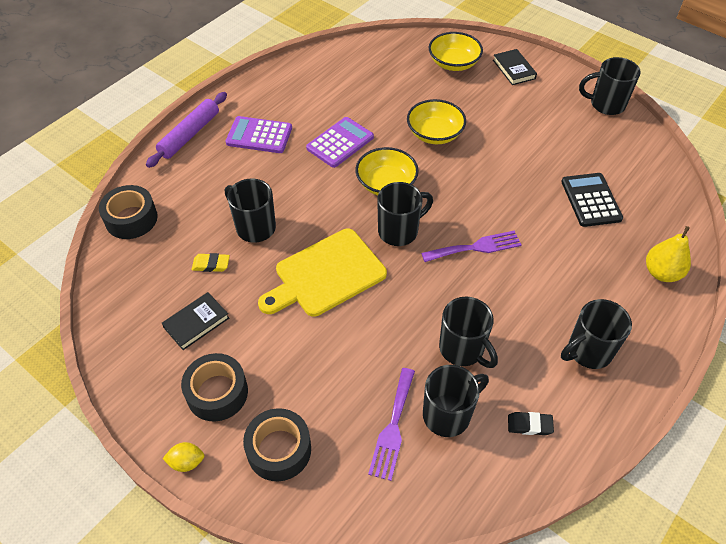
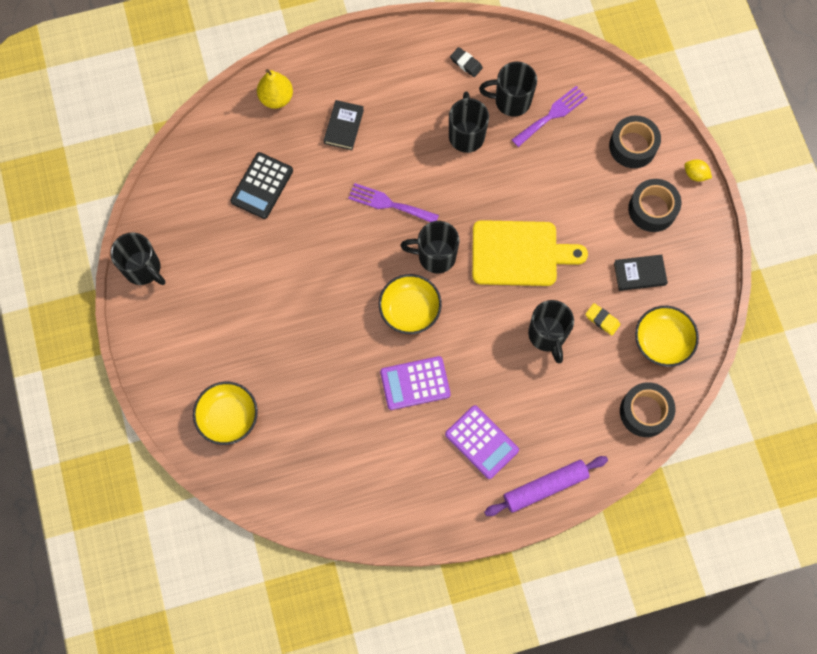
camera: 145 degrees left, 20 degrees up
(434, 134) = (324, 337): yellow bowl -> yellow bowl (662, 341)
(513, 69) = (180, 368): black book -> black book (344, 126)
(588, 351) = (385, 81): black mug -> none

